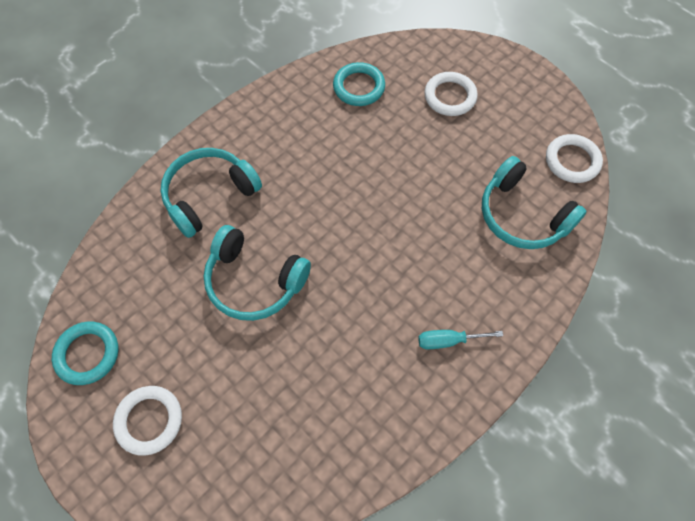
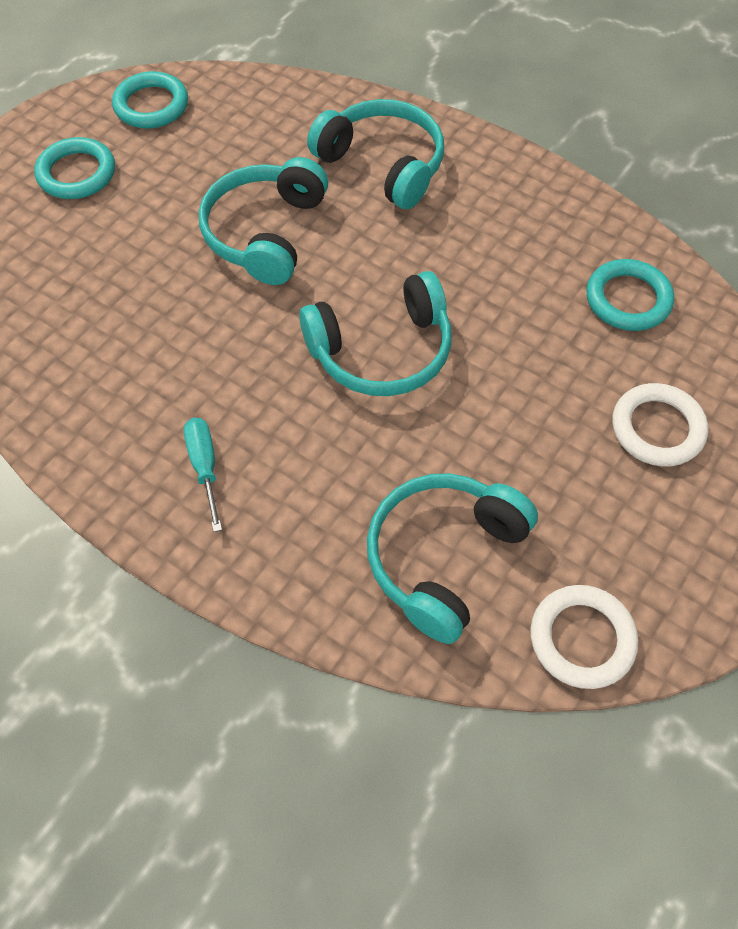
camera: 80 degrees right, 5 degrees down
(149, 420) = (77, 173): white ring -> turquoise ring
(373, 223) = (382, 351): none -> turquoise headphones

